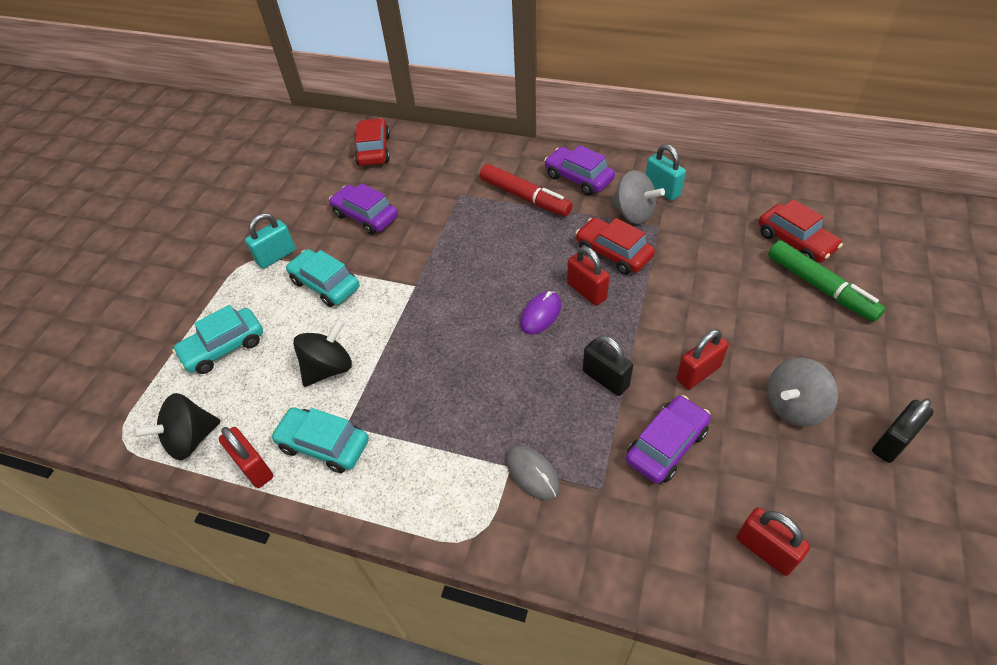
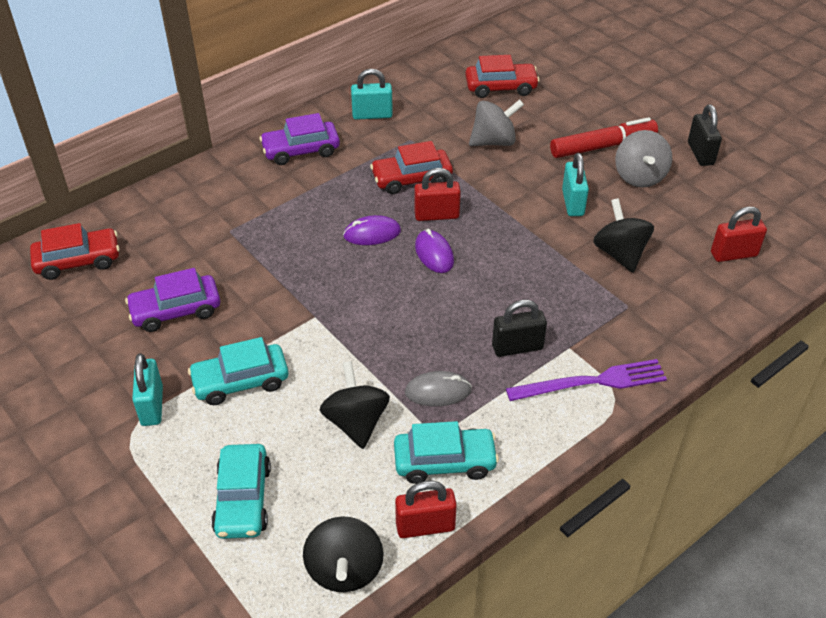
camera: 60 degrees left, 5 degrees down
(324, 445) = (444, 461): turquoise car -> turquoise car turned 150 degrees counterclockwise
(374, 150) = (78, 261): red car -> red car turned 135 degrees clockwise
(481, 506) = (592, 382): none -> purple fork
(525, 197) = (285, 193): red marker -> red marker (602, 146)
(528, 266) = (372, 233): none -> purple mouse
(532, 473) = (586, 337): grey mouse -> grey mouse (438, 391)
(605, 379) = (534, 252): black padlock -> black padlock (517, 347)
(633, 213) = (381, 144): grey spinning top -> grey spinning top (494, 141)
(666, 445) = (620, 253): purple car -> black spinning top
(698, 373) = (573, 203): red padlock -> turquoise padlock
(820, 287) = (553, 103): green marker -> none

